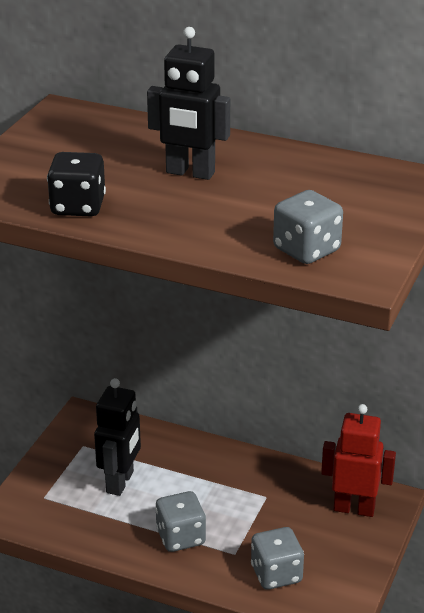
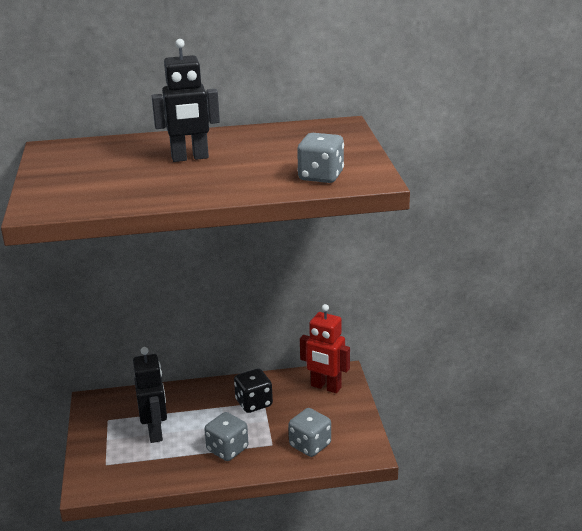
camera: 30 degrees left, 5 degrees down
(78, 207) = (132, 196): black dice -> black dice (254, 403)
(354, 508) = (325, 387): red robot -> red robot turned 135 degrees counterclockwise

